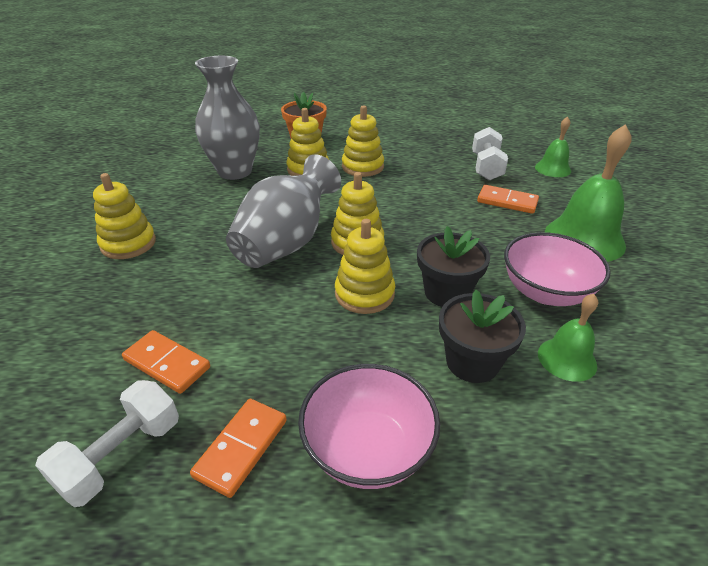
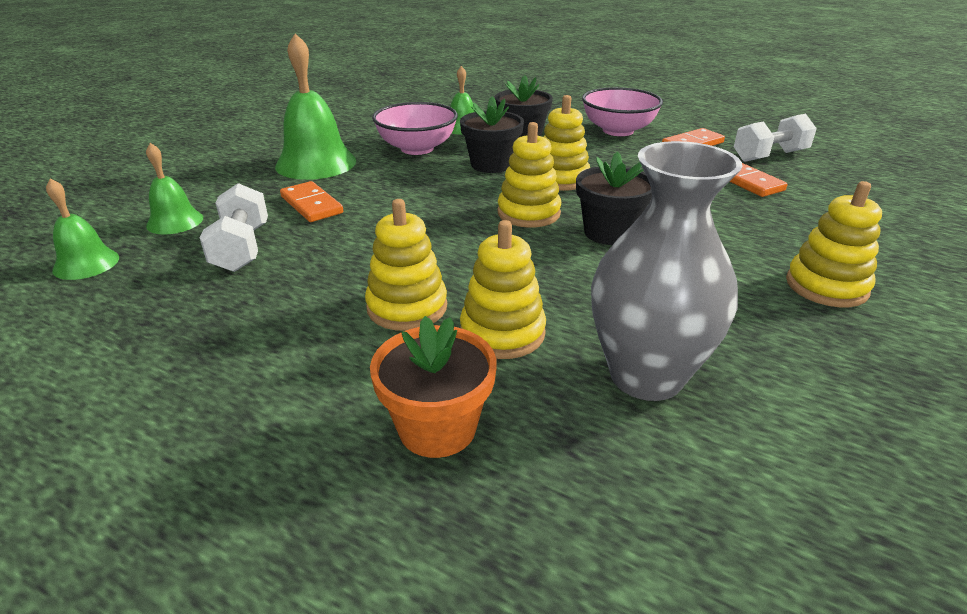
camera: 150 degrees left, 5 degrees down
(286, 243) = (609, 233): grey vase -> black flower pot
(486, 167) = (242, 248): white dumbbell -> white dumbbell turned 45 degrees counterclockwise
(535, 142) = (86, 263): none -> green bell

